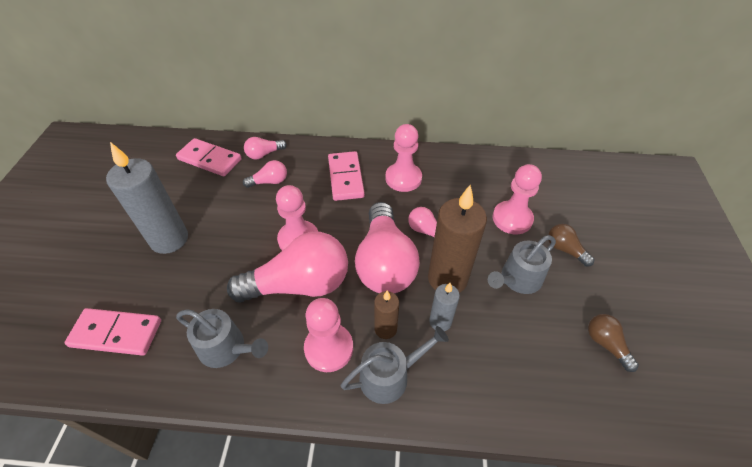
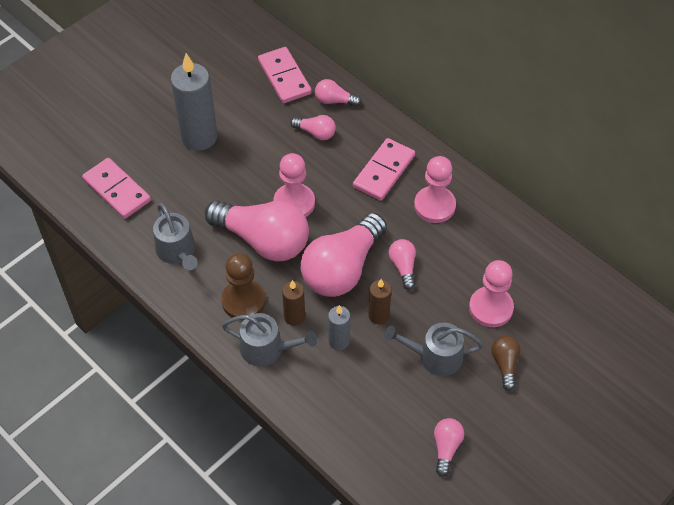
camera: 40 degrees right, 5 degrees up
(329, 348) = (243, 301): pink pawn -> brown pawn
(447, 278) = (378, 315): brown candle -> brown candle, size x0.52
(606, 344) = (446, 448): brown light bulb -> pink light bulb

